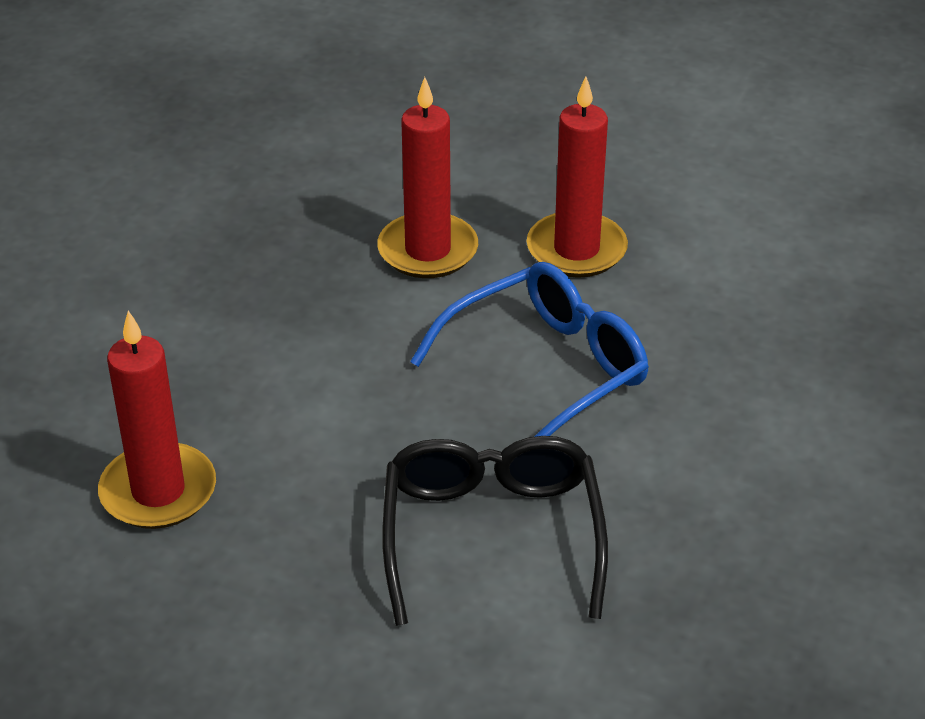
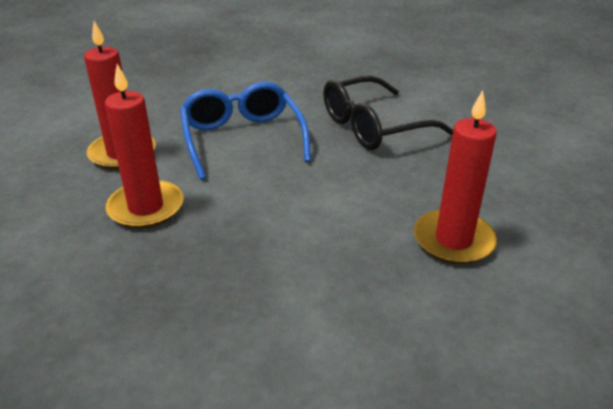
camera: 115 degrees left, 5 degrees down
(547, 370) = (242, 139): blue glasses -> blue glasses turned 45 degrees clockwise

